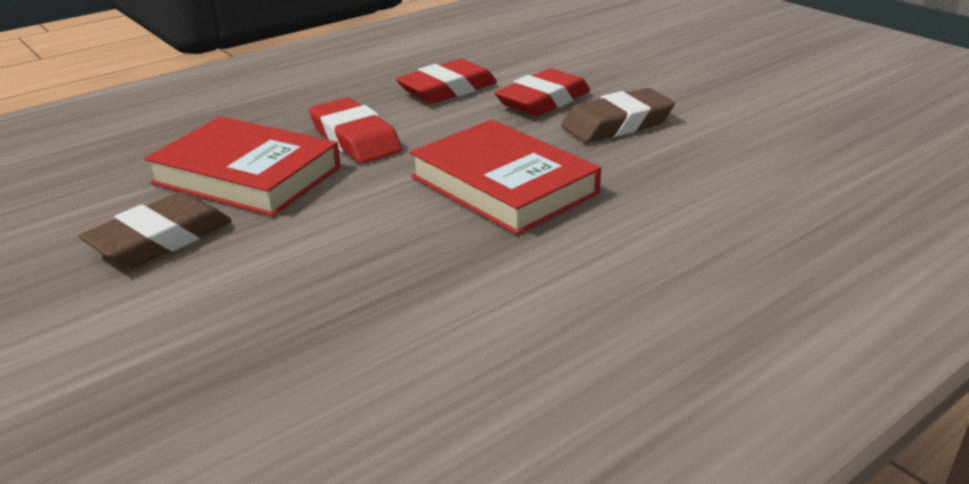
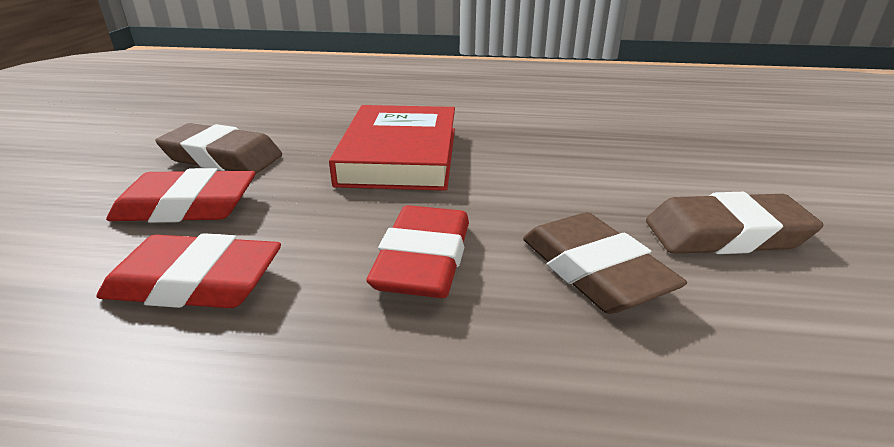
camera: 135 degrees left, 0 degrees up
(247, 175) = (594, 271): red book -> brown eraser

